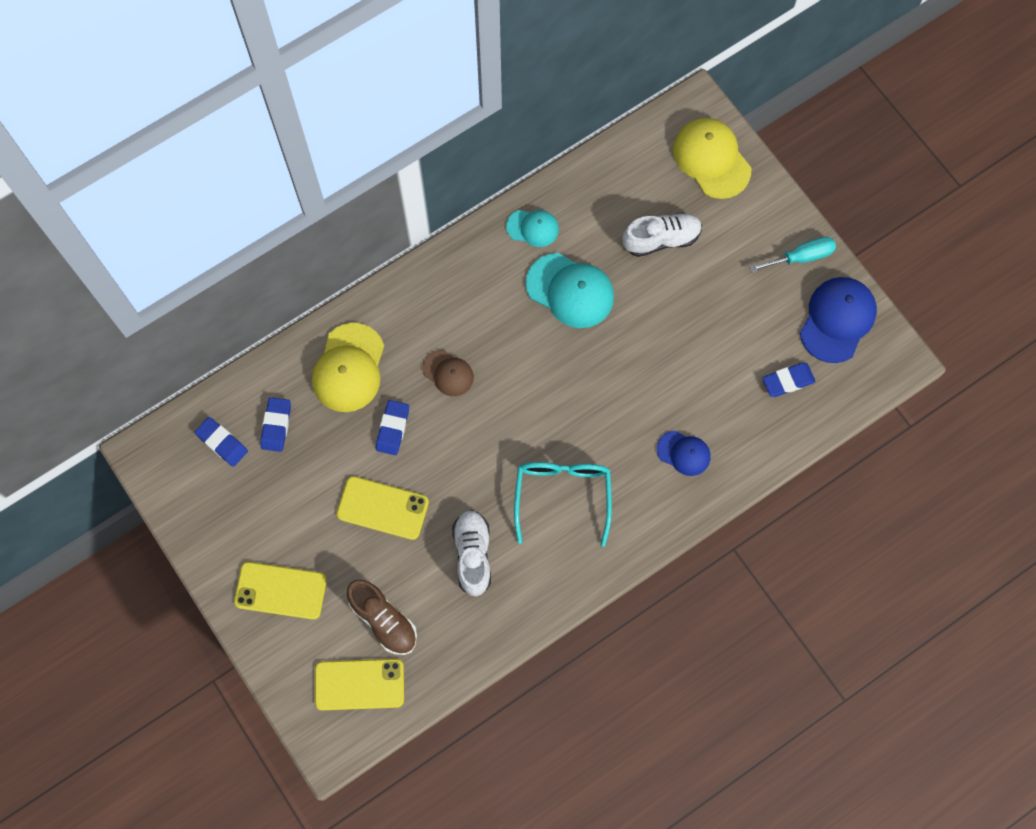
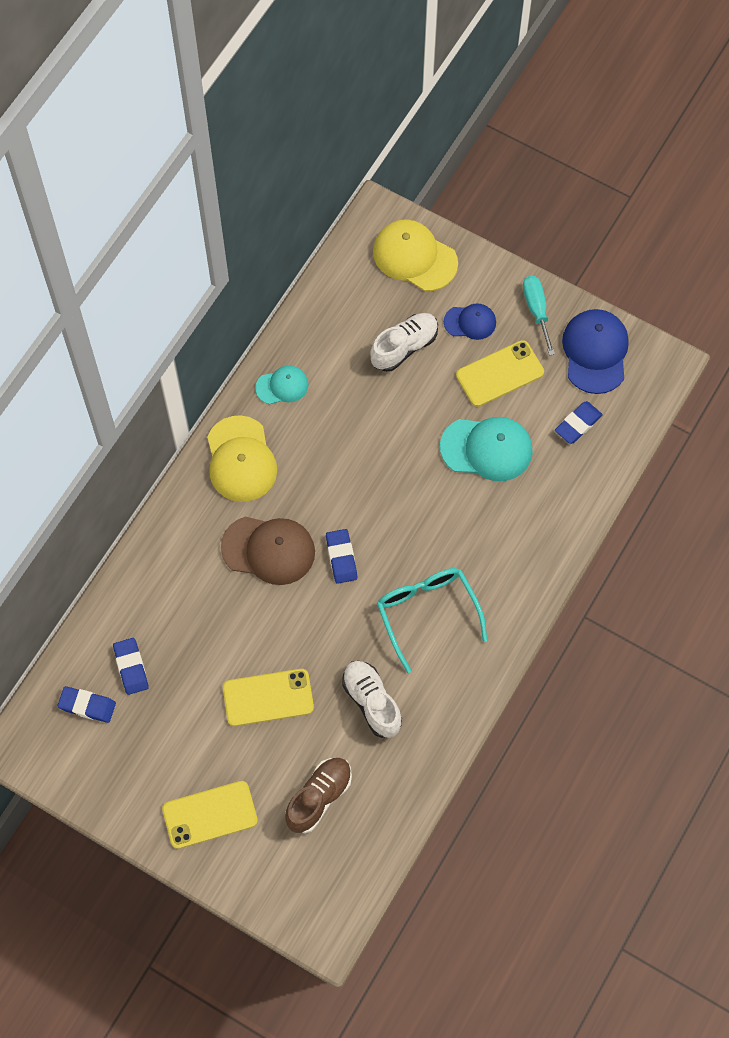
camera: 25 degrees left, 5 degrees down
(349, 368) = (174, 585): yellow cap -> yellow cap (241, 459)
(359, 684) = (325, 865): yellow phone -> yellow phone (500, 374)
(383, 620) = (319, 797): brown shoe -> brown shoe turned 75 degrees counterclockwise
(392, 429) = (242, 622): blue eraser -> blue eraser (341, 558)
(448, 373) = (268, 550): brown cap -> brown cap, size x1.72
(570, 291) = (344, 428): turquoise cap -> turquoise cap (487, 449)
(683, 453) = (517, 528): blue cap -> blue cap (470, 322)
(801, 257) = (536, 310): turquoise screwdriver -> turquoise screwdriver turned 60 degrees counterclockwise

